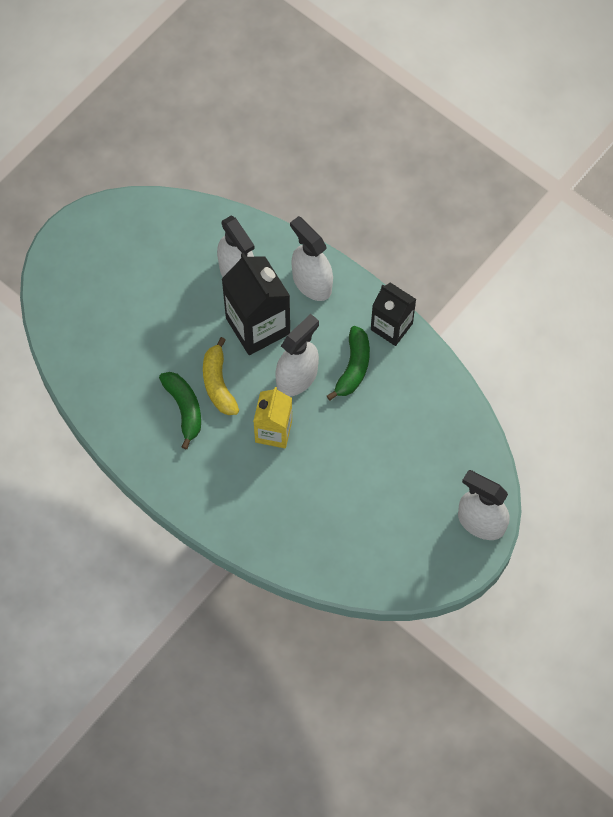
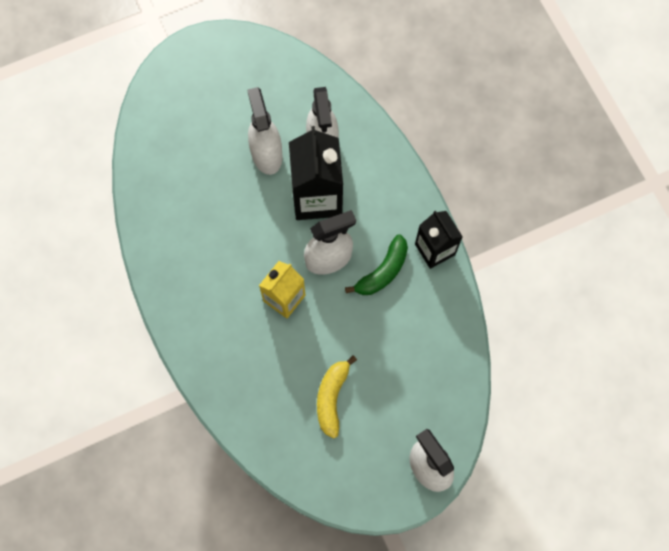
camera: 25 degrees right, 5 degrees up
(184, 409) = (217, 243): green banana -> none
(218, 383) = (257, 233): yellow banana -> yellow banana (332, 398)
(311, 282) = (383, 178): white spray bottle -> white spray bottle (266, 154)

